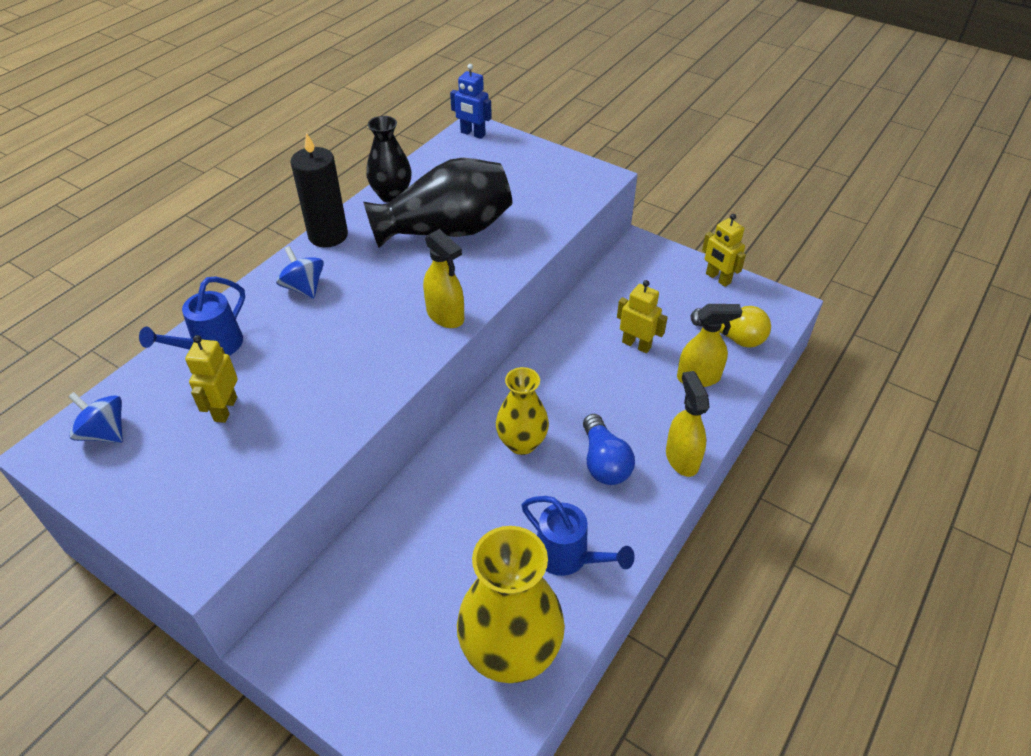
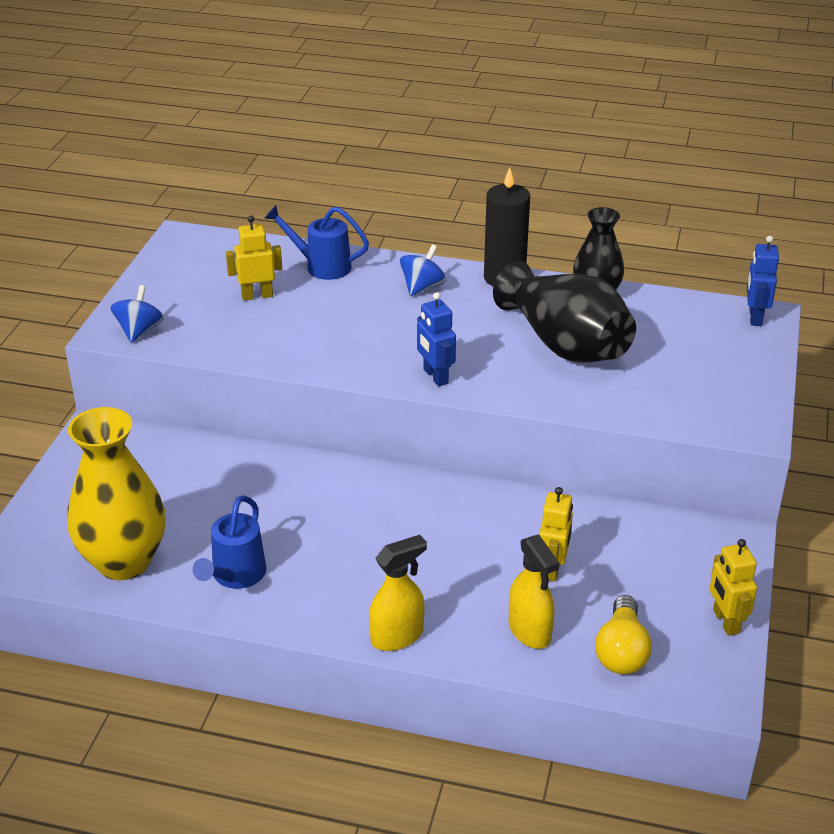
camera: 70 degrees right, 10 degrees down
(105, 433) = (208, 252): blue spinning top -> blue spinning top (139, 331)
(445, 316) = (435, 376): yellow spray bottle -> blue robot
(522, 443) = (360, 513): yellow vase -> none
(604, 462) = (363, 577): blue light bulb -> none
(718, 278) = (725, 622): yellow robot -> yellow robot turned 45 degrees counterclockwise

